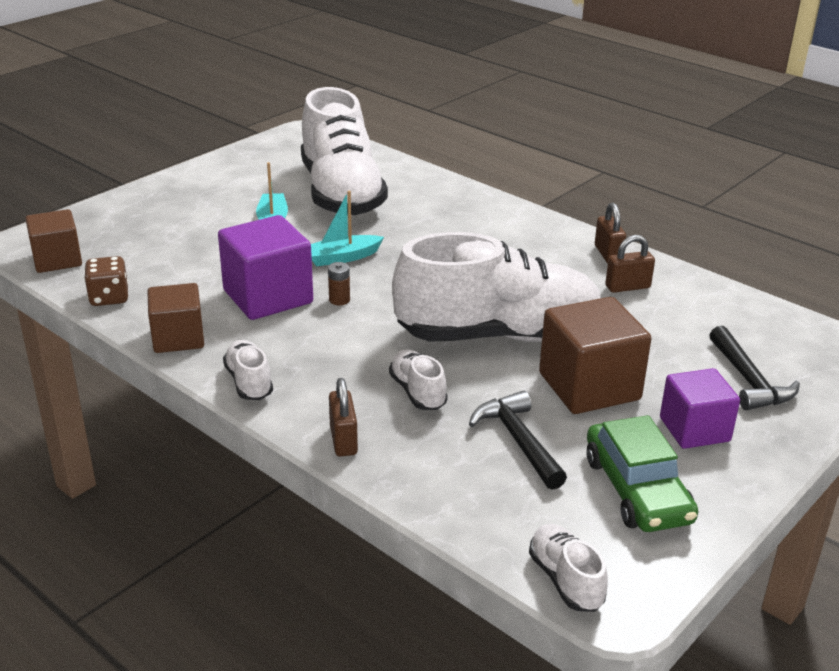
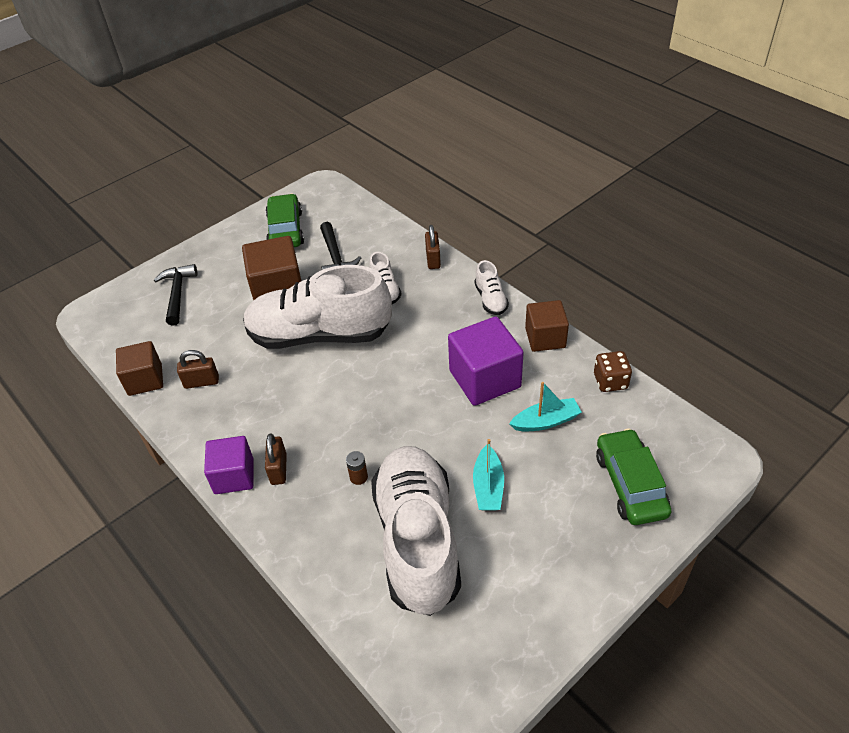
camera: 170 degrees left, 15 degrees up
(57, 260) = (675, 432): brown cube -> brown cube (145, 380)
(127, 226) = (630, 484): none -> green car
(339, 300) = (429, 374): brown battery -> brown battery (358, 477)
(341, 258) = (424, 427): turquoise boat -> turquoise boat (546, 421)
(565, 580) = (339, 192): white shoe -> none
(608, 254) = (194, 424): brown padlock -> brown padlock (278, 469)
(694, 429) = (234, 262): purple cube -> purple cube (234, 476)

